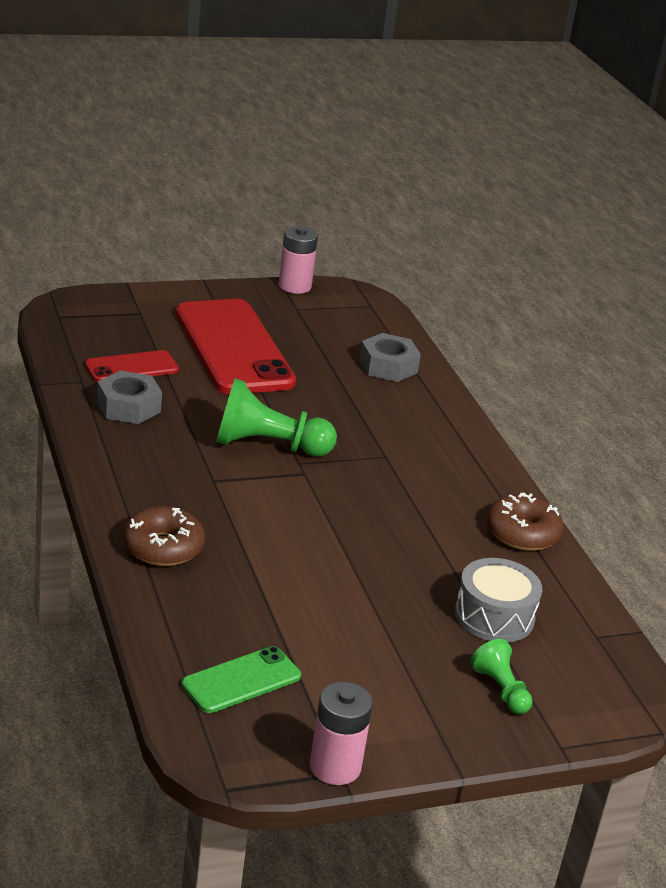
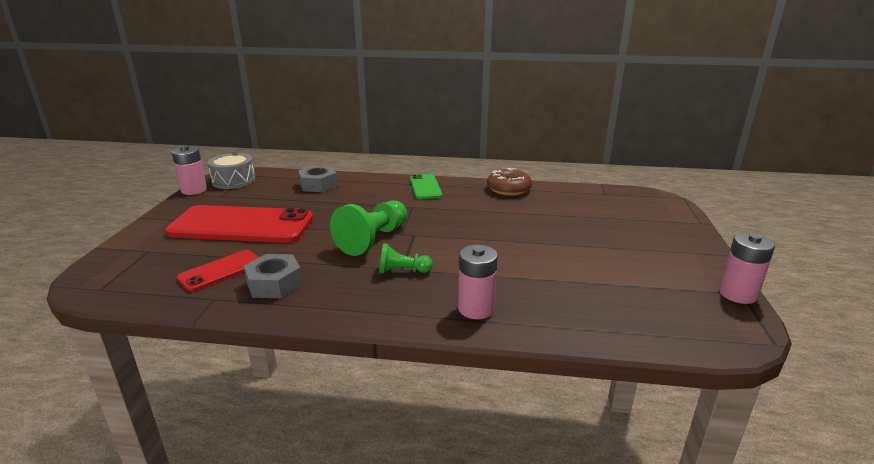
camera: 60 degrees left, 5 degrees down
(131, 367) = (221, 270): red phone -> red phone turned 45 degrees clockwise
(163, 547) = (476, 309): brown donut -> pink battery
(241, 680) = (647, 309): green phone -> green phone (425, 187)
(494, 616) = (583, 213): grey drum -> grey drum (233, 181)
(501, 690) = (652, 226): green pawn -> green pawn (402, 271)

